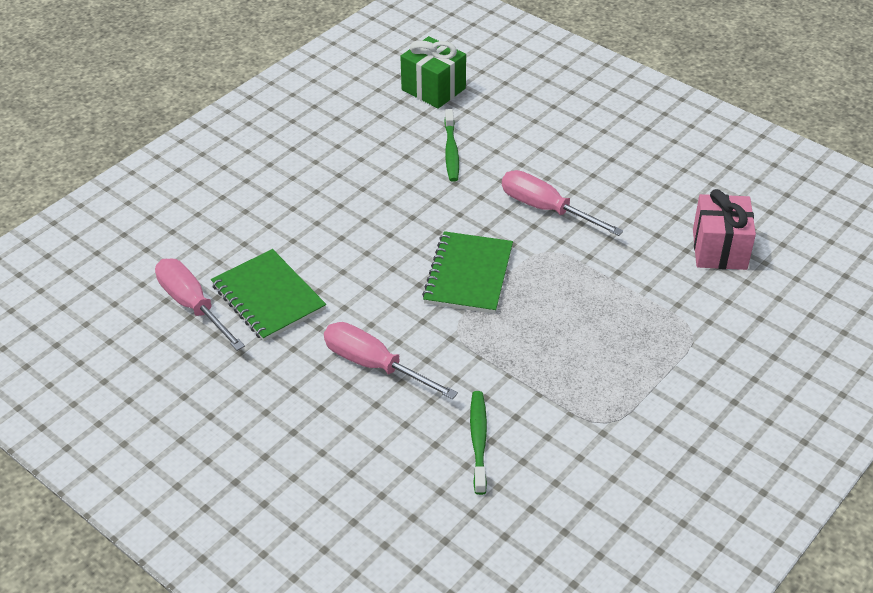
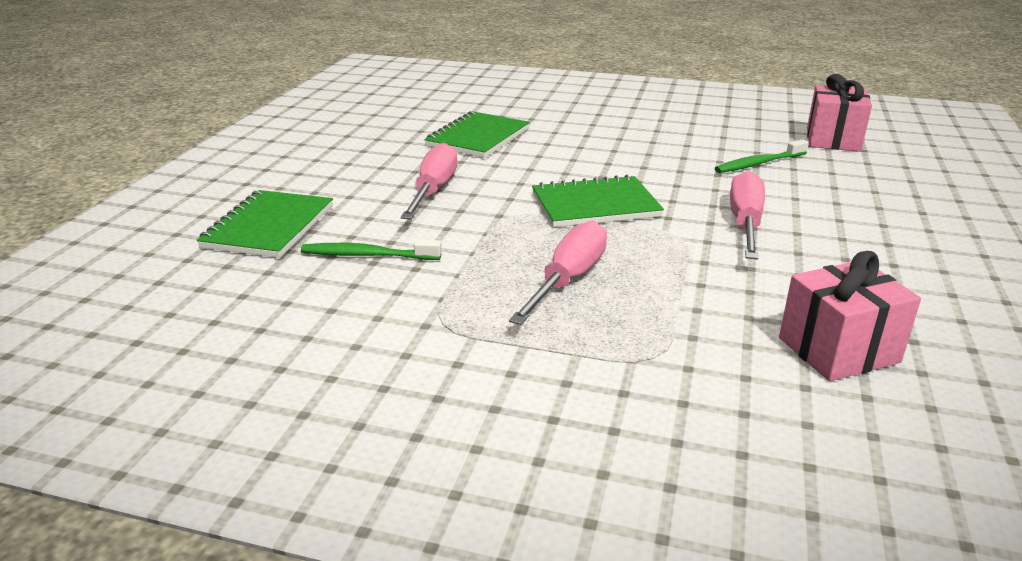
camera: 65 degrees right, 15 degrees down
(192, 305) = (445, 118): pink screwdriver -> pink screwdriver (568, 279)
(383, 499) = (269, 227): none -> green notebook
(433, 89) = (833, 140): green gift -> pink gift
(478, 441) = (367, 255): green toothbrush -> green toothbrush turned 150 degrees counterclockwise

